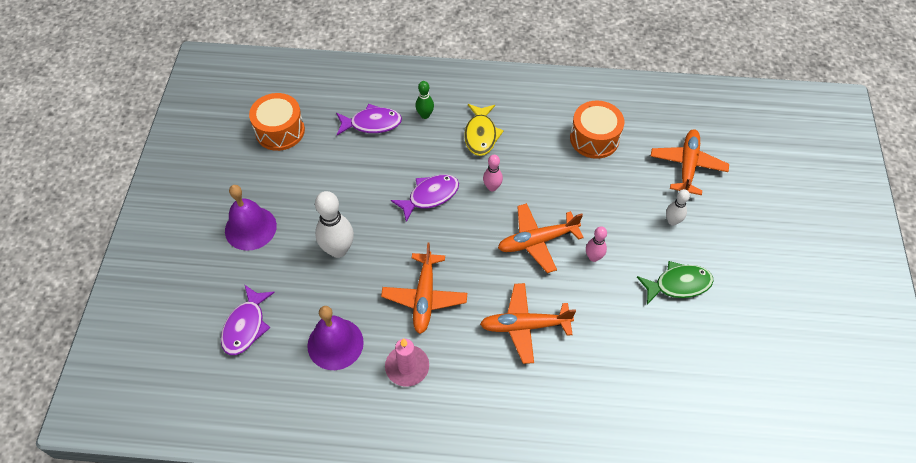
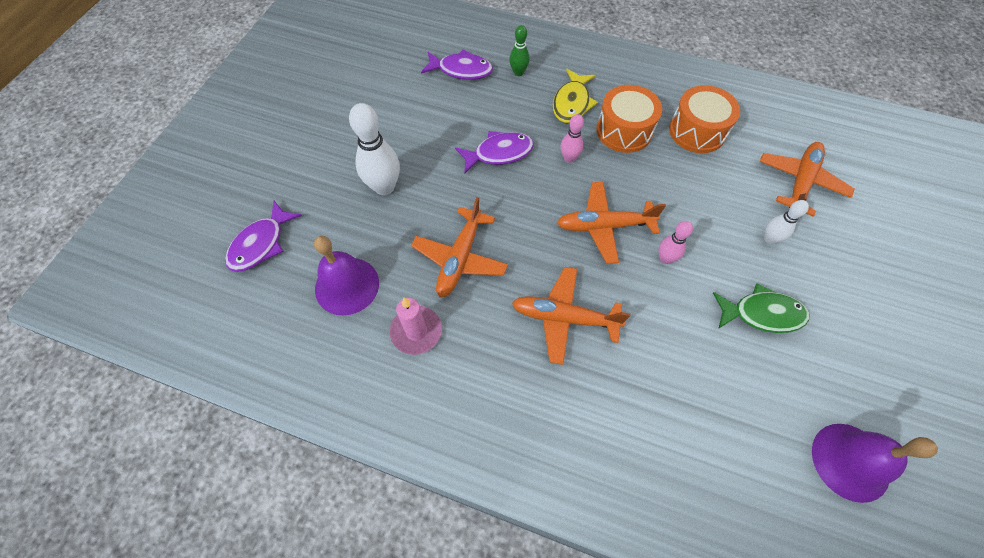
camera: 15 degrees right, 5 degrees up
(250, 228) = (303, 145): purple bell -> purple bell (850, 461)
(280, 131) = (367, 59): orange drum -> orange drum (624, 131)

